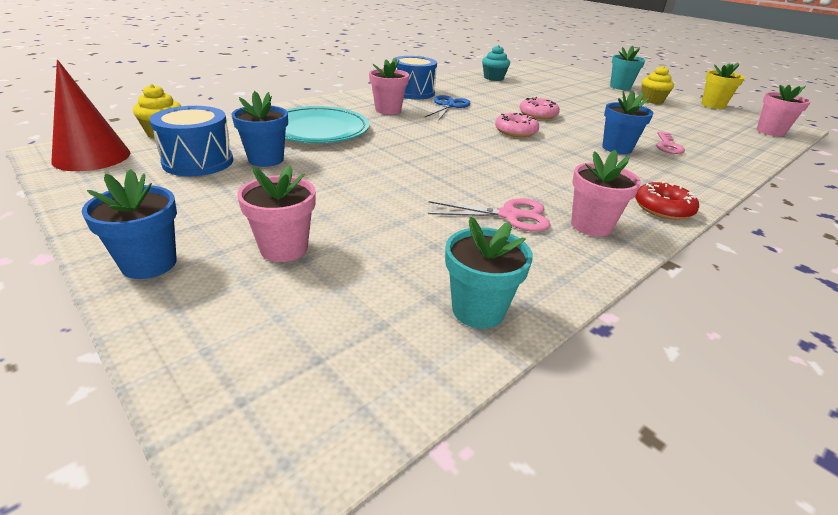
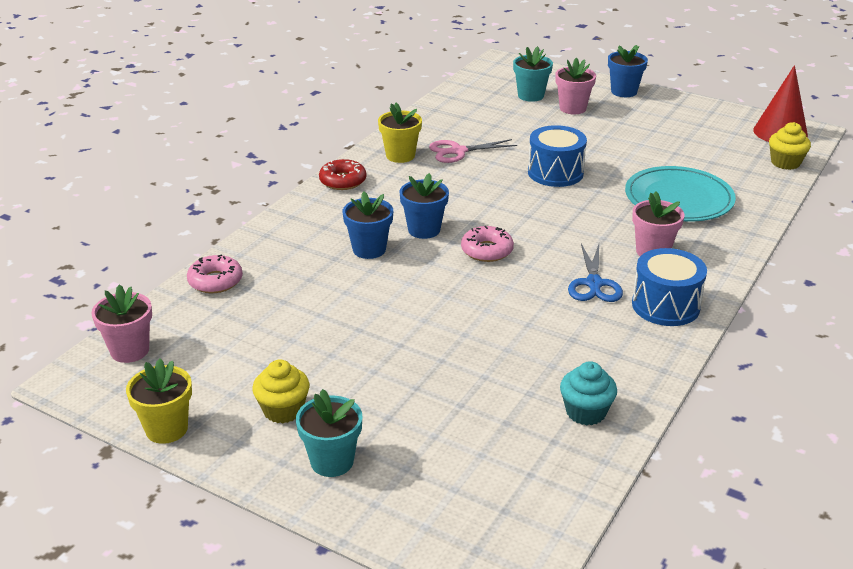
camera: 165 degrees right, 0 degrees up
(198, 162) = (708, 144): blue drum -> blue drum (555, 173)
(266, 159) = (668, 157): blue flower pot -> blue flower pot (424, 230)
(478, 310) = (456, 103): turquoise flower pot -> turquoise flower pot (531, 96)
(538, 114) = (470, 297): pink donut -> pink donut (215, 281)
(591, 225) = (400, 156): pink flower pot -> yellow flower pot
(667, 146) = (306, 270): pink key -> none

